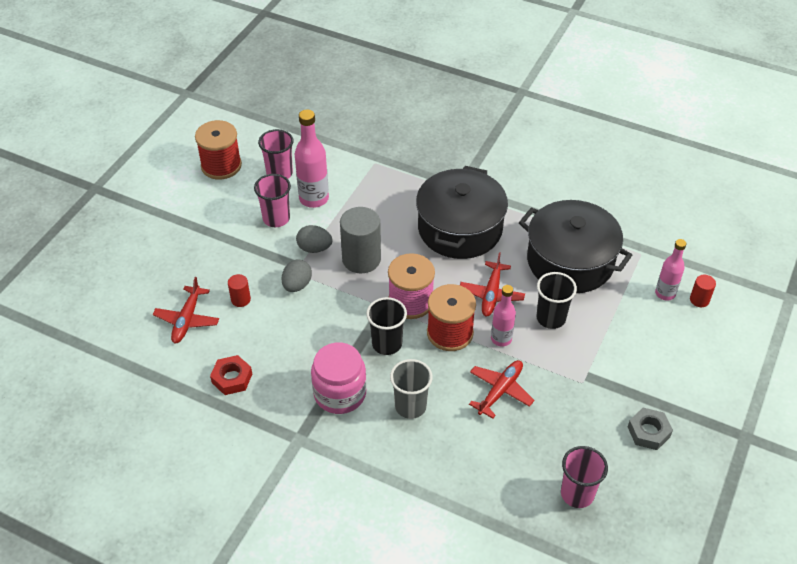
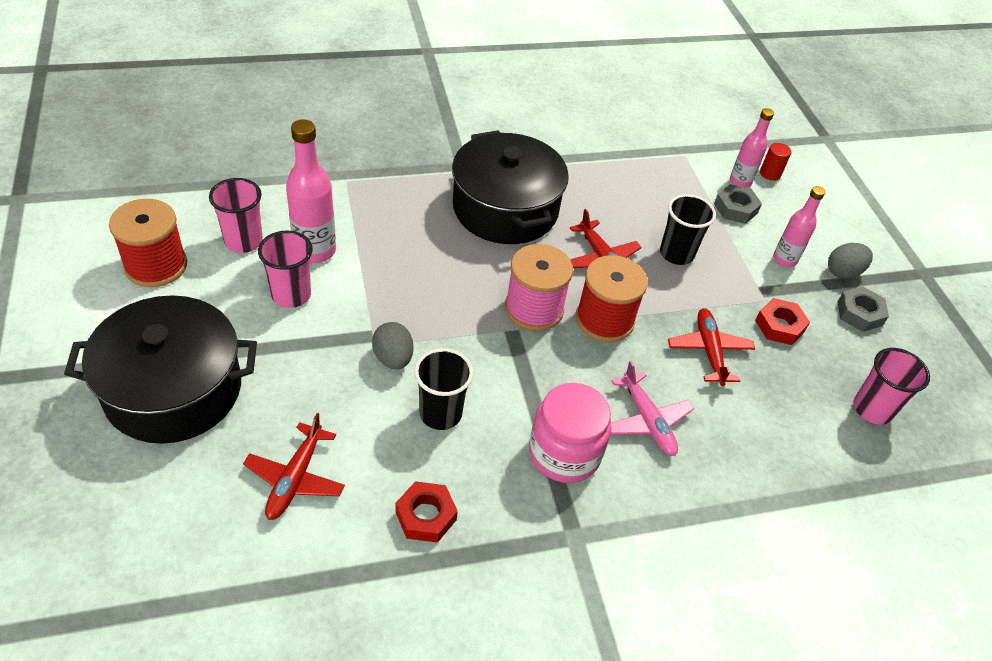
camera: 45 degrees left, 0 degrees up
(187, 319) = (295, 478): red plane -> red plane turned 45 degrees clockwise
(240, 299) = (341, 413): red cylinder -> none
(314, 248) = (371, 306): grey egg -> grey egg (843, 272)
(361, 259) = (436, 291): grey cylinder -> none
(387, 344) = (556, 368): black cup -> black cup (440, 413)
(410, 406) = (647, 420): grey cup -> pink plane
(501, 339) = (656, 298): pink bottle -> pink bottle (784, 259)
(570, 261) = (636, 191): black pot -> black pot (173, 389)
(572, 405) = (779, 326): none -> red nut
(636, 311) = (735, 208): none -> grey nut

